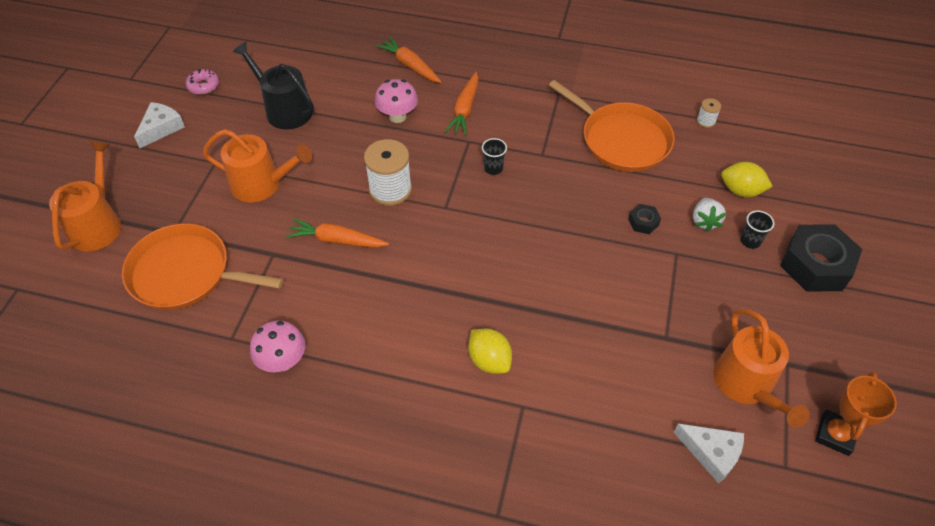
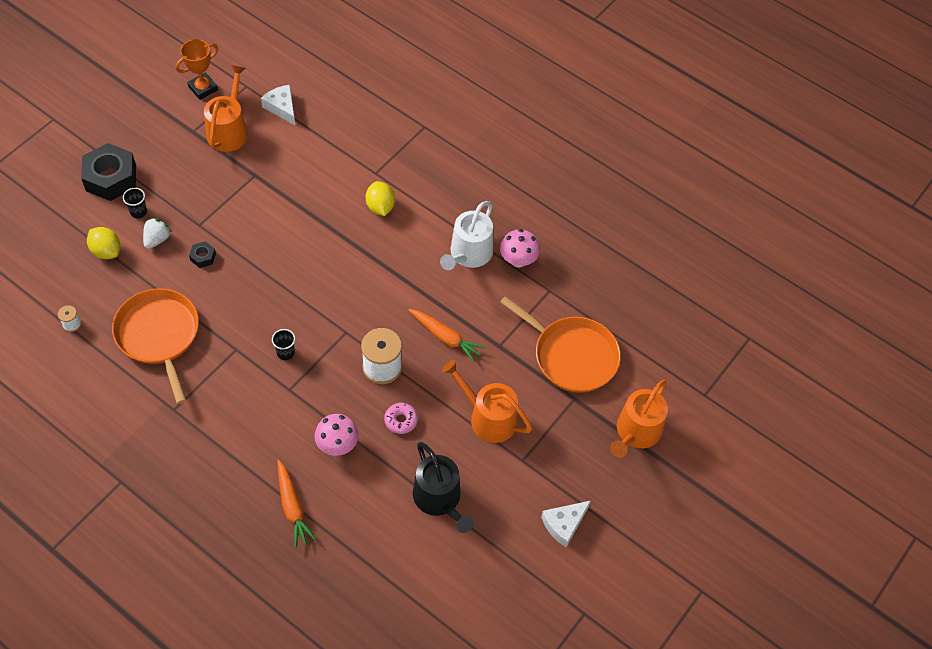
camera: 160 degrees left, 5 degrees up
(203, 86) = (510, 568): pink donut -> pink donut (401, 420)
(349, 343) = (468, 254): none -> white watering can
(464, 110) = (272, 426): orange carrot -> none

